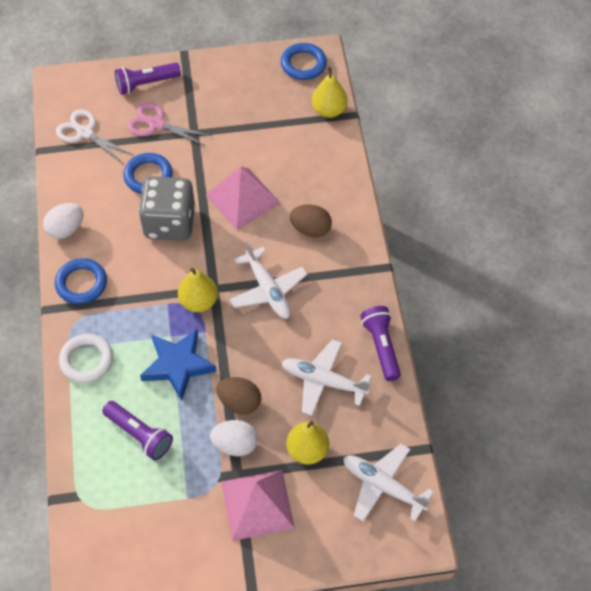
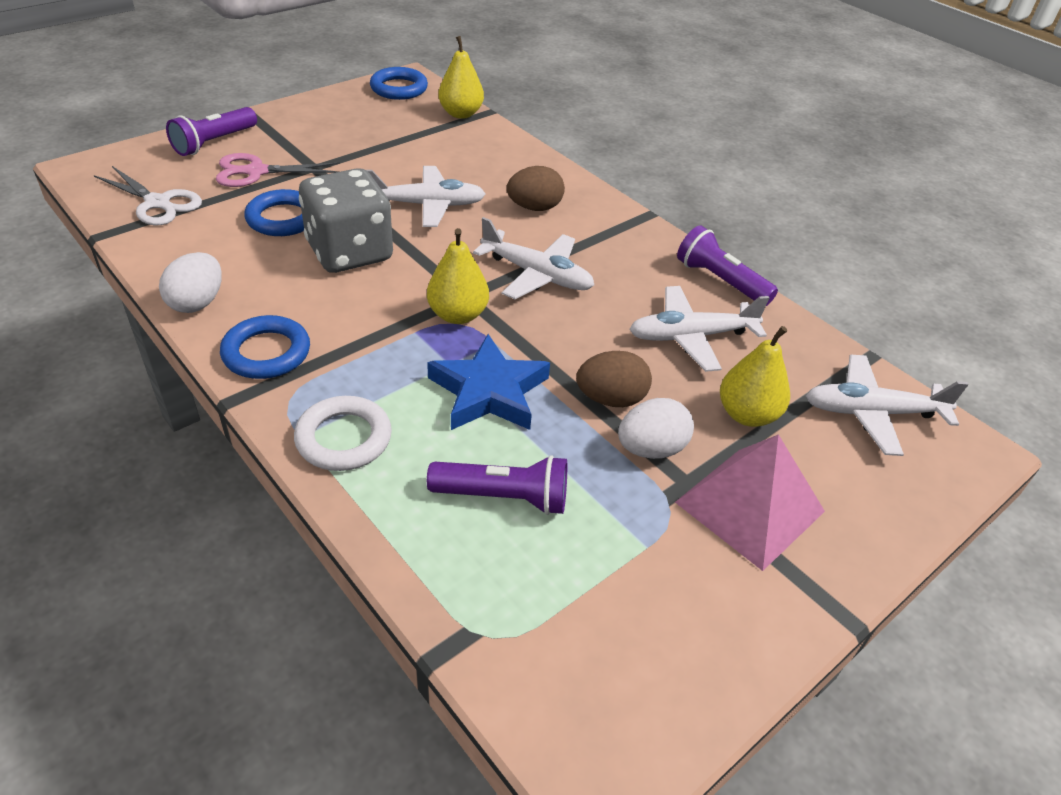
camera: 35 degrees left, 15 degrees down
(85, 133) = (158, 203): white scissors -> white scissors turned 150 degrees counterclockwise
(243, 199) = (427, 205): pink pyramid -> white plane

